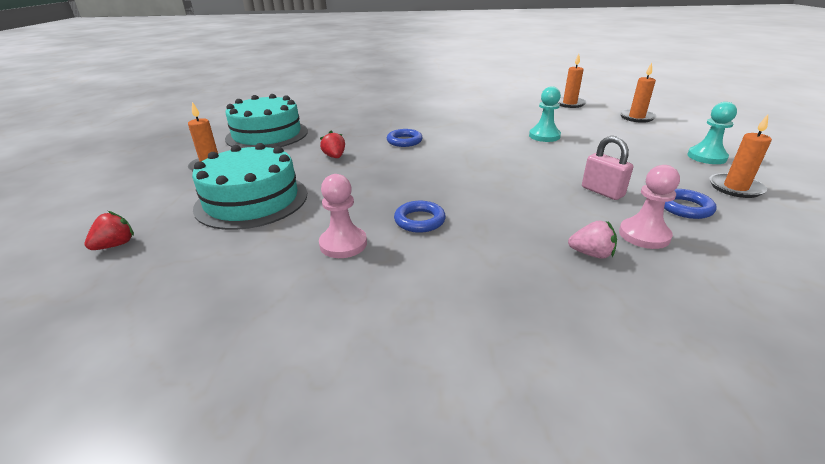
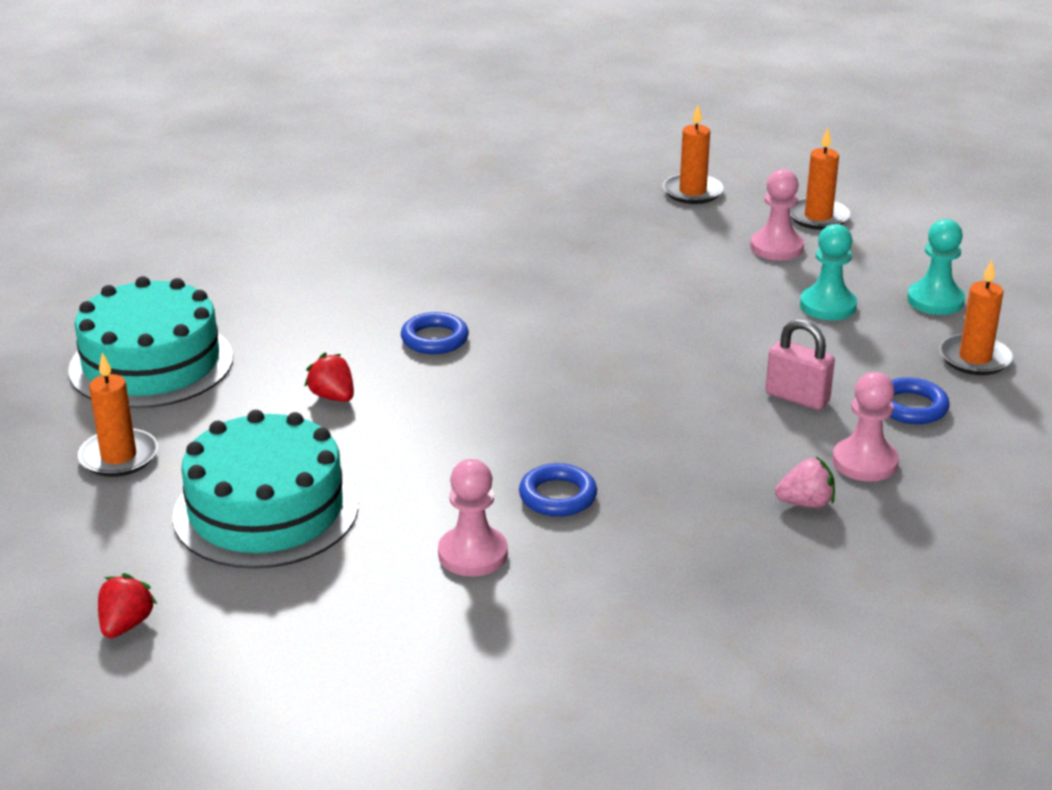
camera: 20 degrees left, 0 degrees up
(544, 136) = (675, 289): turquoise pawn -> turquoise pawn (827, 306)
(609, 126) = (776, 247): none -> pink pawn

